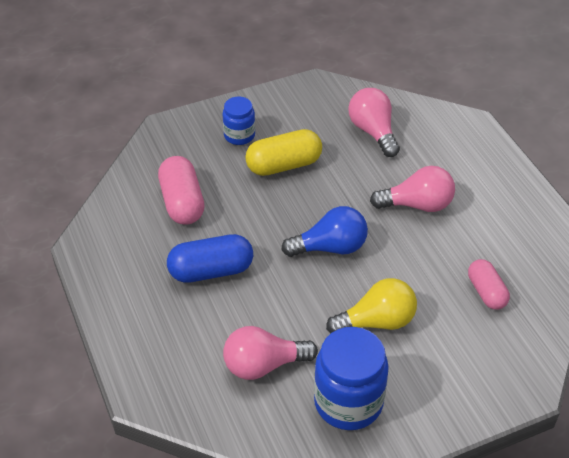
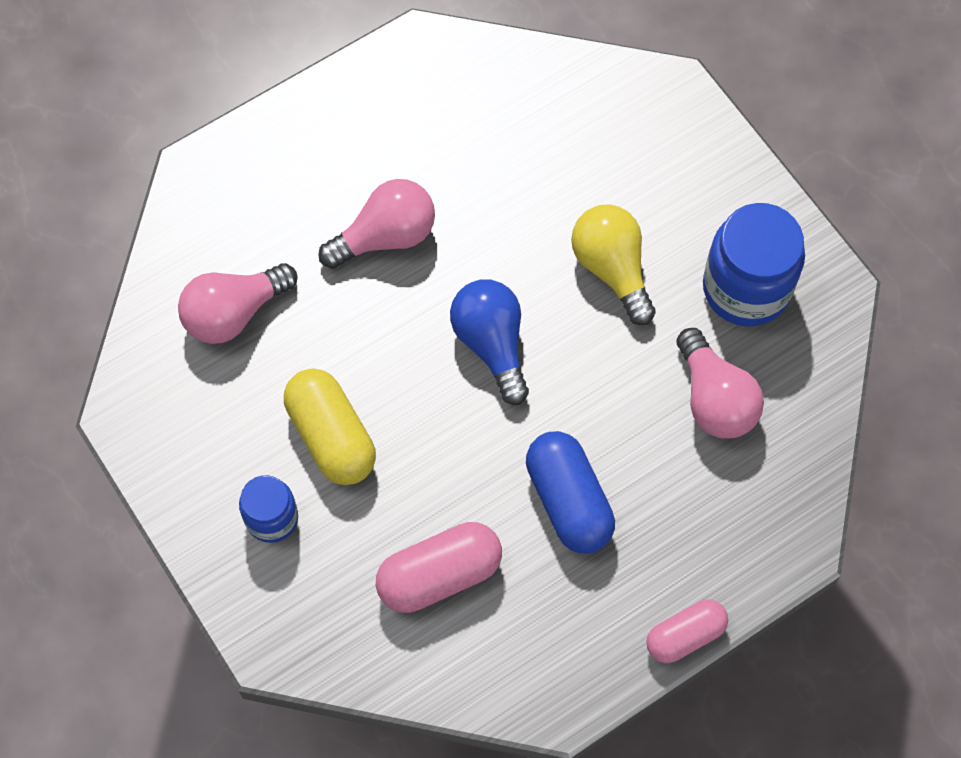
camera: 100 degrees left, 20 degrees up
(417, 204) = (385, 236): pink light bulb -> pink light bulb turned 75 degrees clockwise
(486, 292) = (533, 140): pink capsule -> pink capsule (685, 635)

